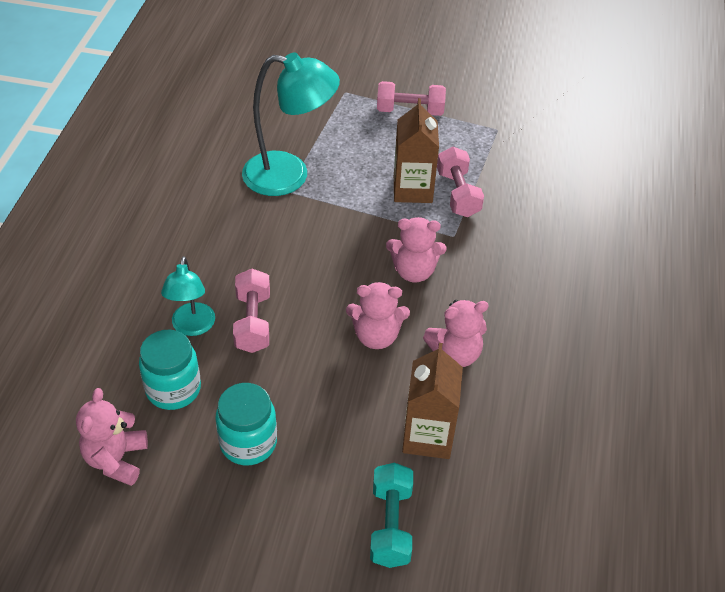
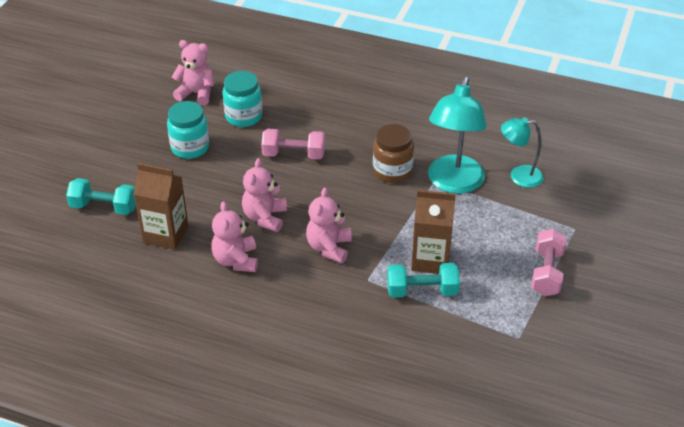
camera: 100 degrees right, 5 degrees down
(192, 327) = (295, 126): turquoise lamp -> turquoise lamp (519, 176)
(275, 226) = (392, 171): none -> brown jar
(458, 194) = (422, 291): pink dumbbell -> turquoise dumbbell

